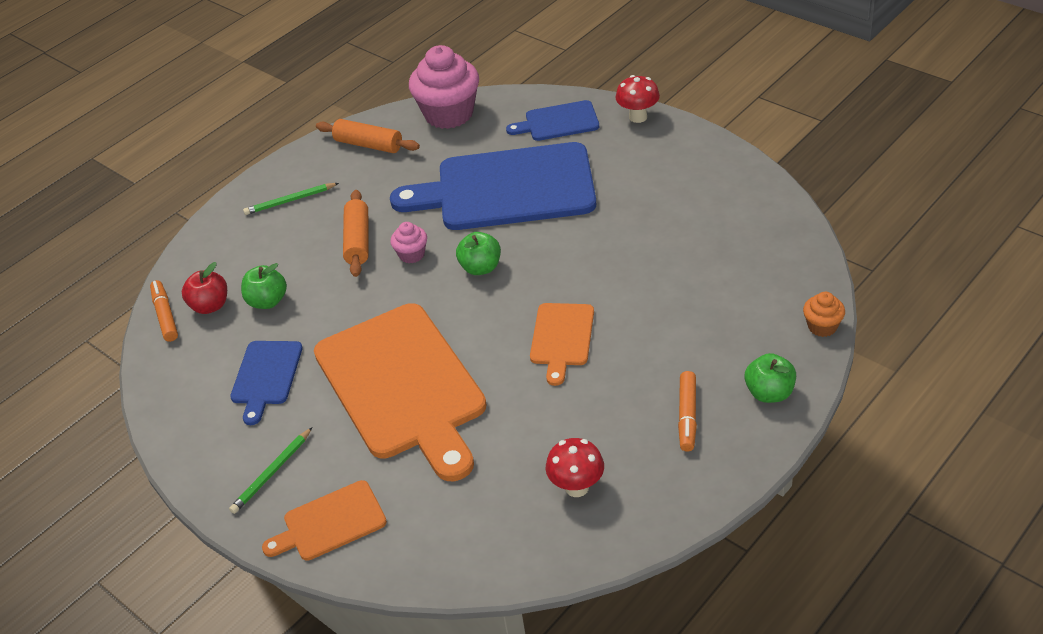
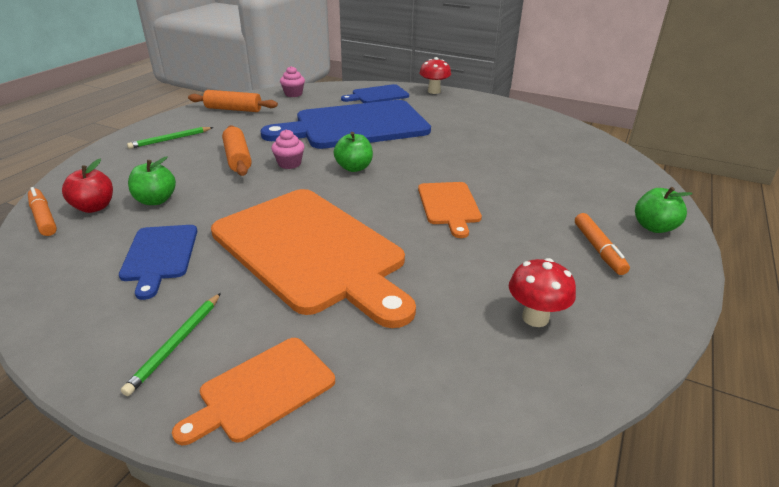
camera: 20 degrees left, 10 degrees down
(449, 114) = (293, 94): pink cupcake -> pink cupcake, size x0.47
(822, 326) = (656, 184): orange cupcake -> none

